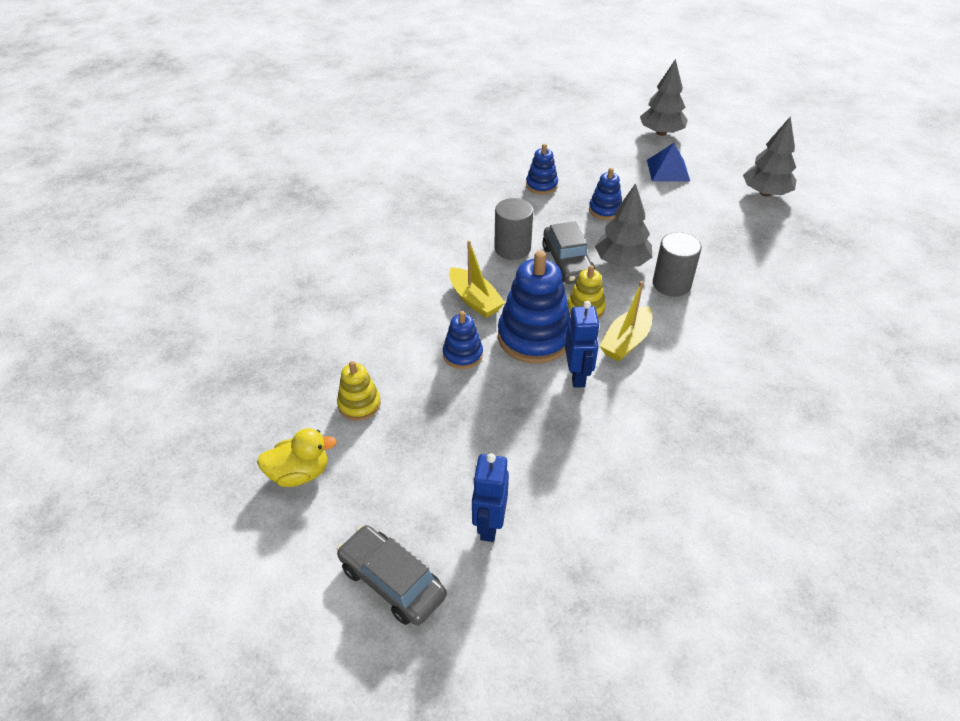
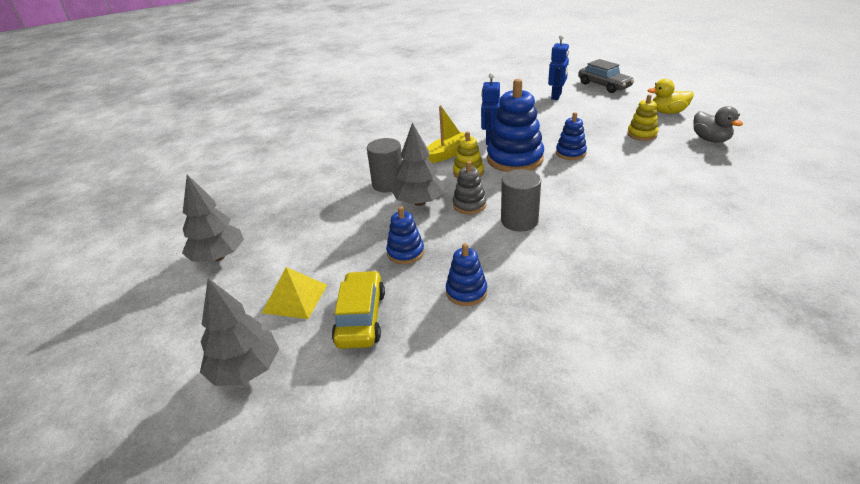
camera: 165 degrees left, 10 degrees down
(267, 397) = (710, 139): none -> grey duck
(474, 300) = (560, 183): yellow boat -> none
(567, 263) = (469, 205): grey car -> grey stacking toy
(609, 163) = (361, 318): none -> yellow car
(668, 170) = (295, 298): blue pyramid -> yellow pyramid

